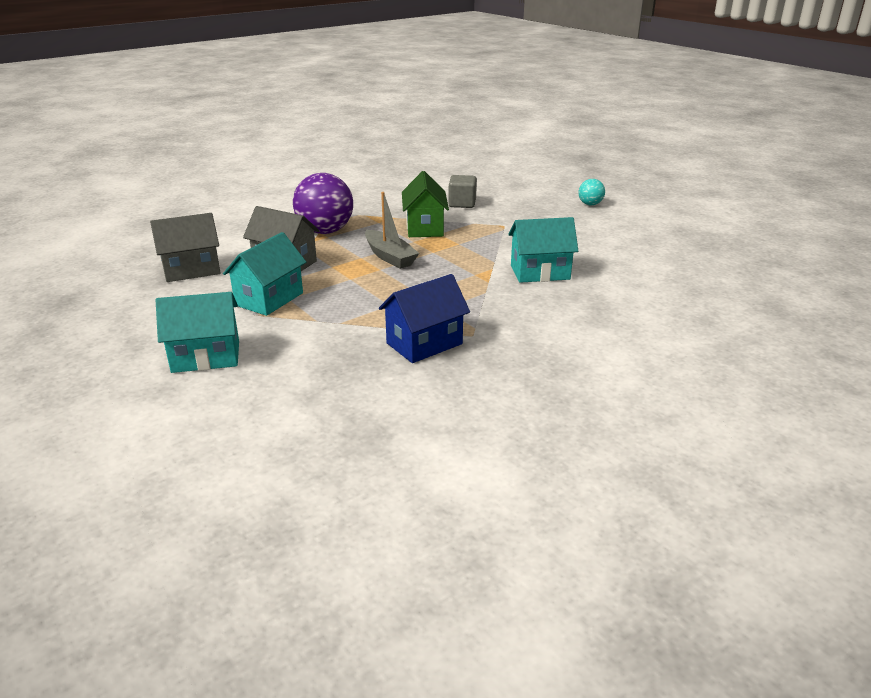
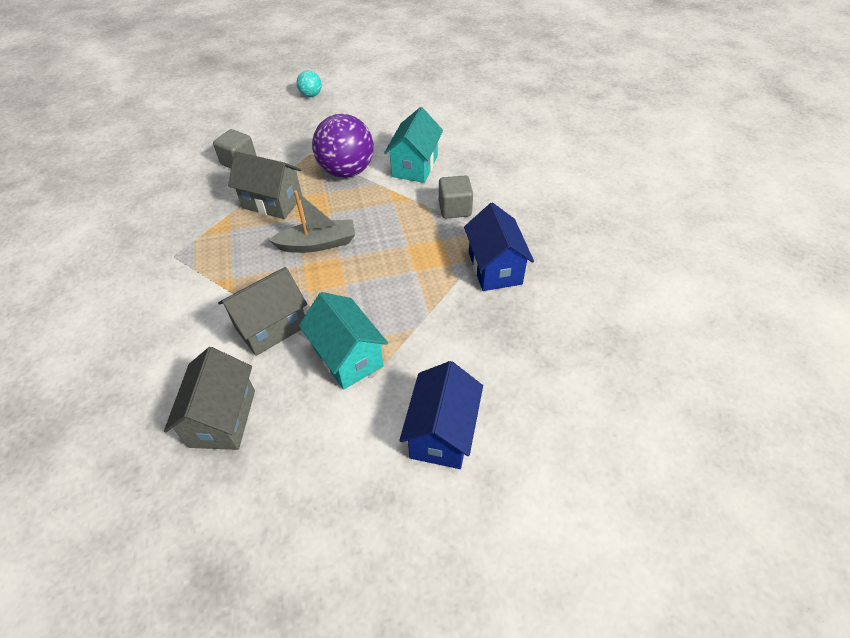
camera: 65 degrees left, 20 degrees up
(206, 357) = (442, 433): turquoise house -> blue house
(325, 231) = (216, 275): purple ball -> purple ball (346, 171)
(424, 228) = (272, 202): green house -> grey house
(495, 305) = (455, 209): none -> grey cube

